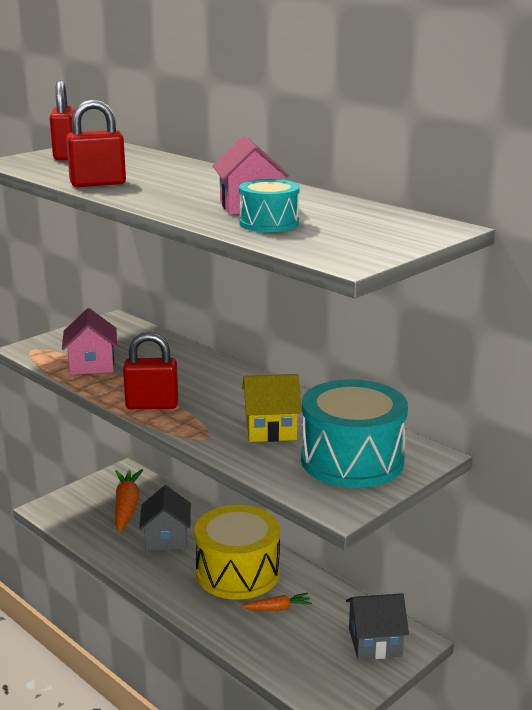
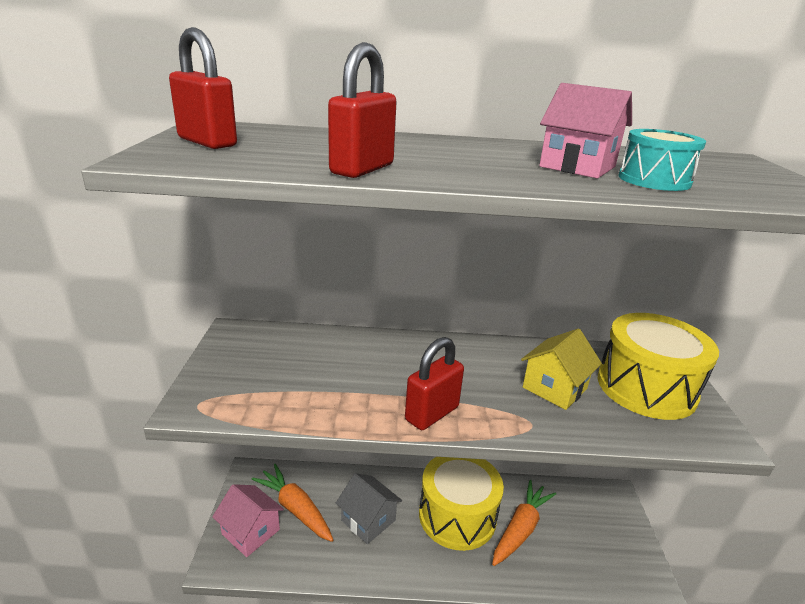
camera: 45 degrees left, 5 degrees up
(91, 365) = (297, 394): pink house -> pink house (250, 532)
(278, 608) = (521, 528): orange carrot -> orange carrot, size x1.86
(352, 460) = (646, 387): turquoise drum -> yellow drum
(375, 642) = (602, 512): grey house -> none

